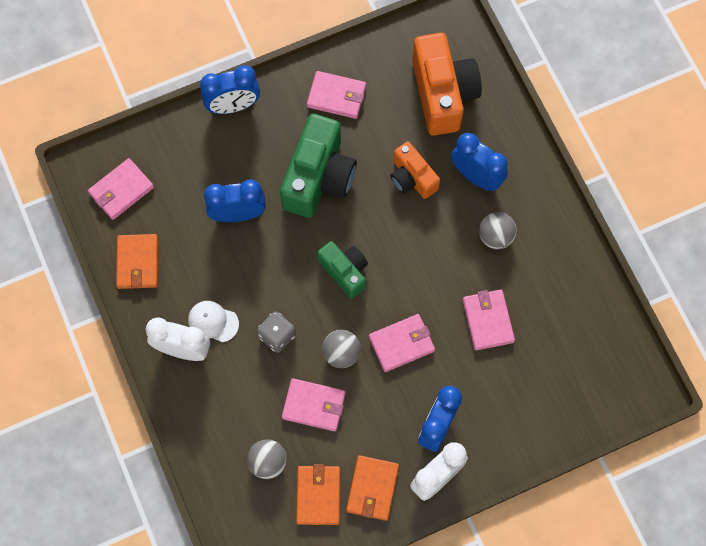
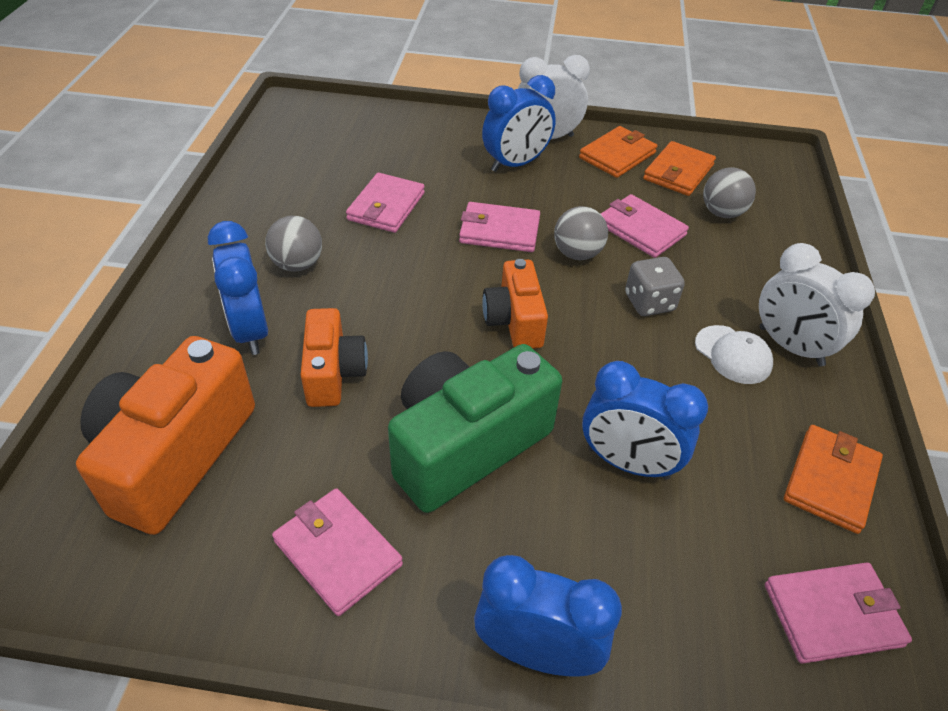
camera: 150 degrees left, 25 degrees down
(345, 271) = (514, 321): green camera -> orange camera

